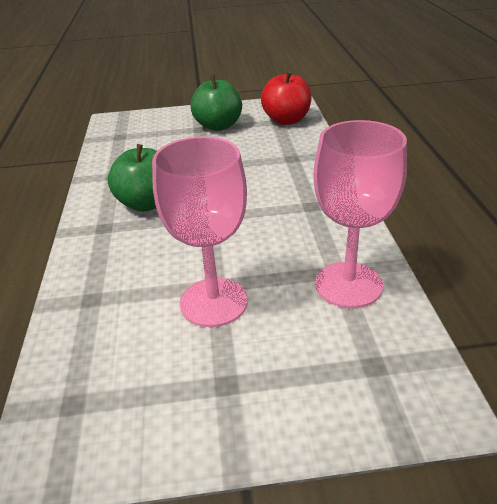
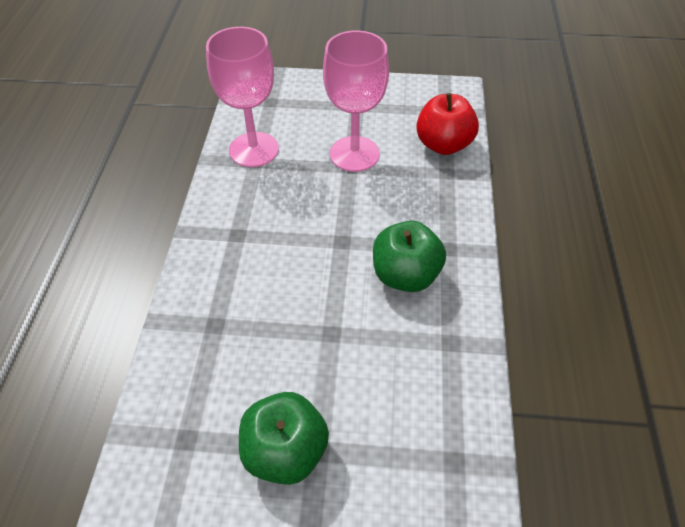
camera: 170 degrees left, 15 degrees up
(286, 120) = (170, 438): red apple -> red apple (443, 145)

